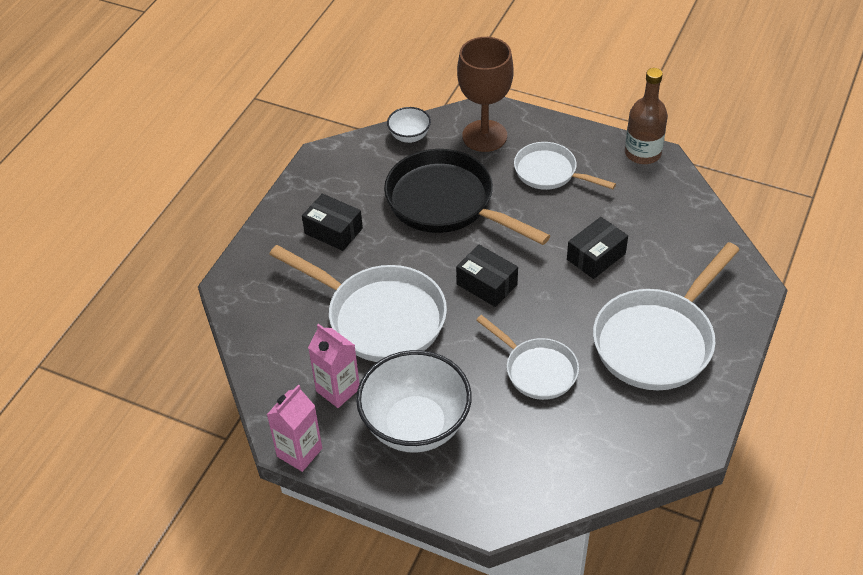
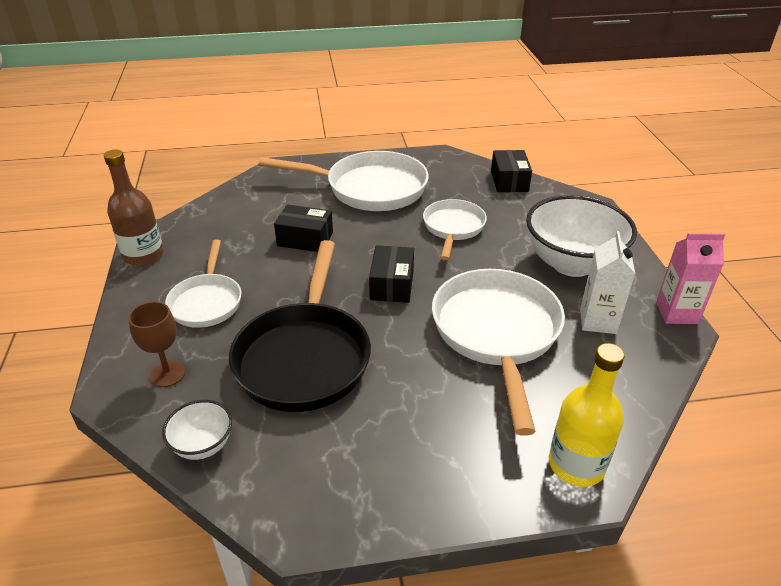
camera: 125 degrees left, 10 degrees down
(246, 288) = (576, 465): none -> yellow bottle
(333, 231) = (421, 432): black box -> black box (509, 181)
(338, 390) = (598, 321): pink carton -> white carton
(484, 136) = (168, 374): brown goblet -> brown goblet, size x0.56

